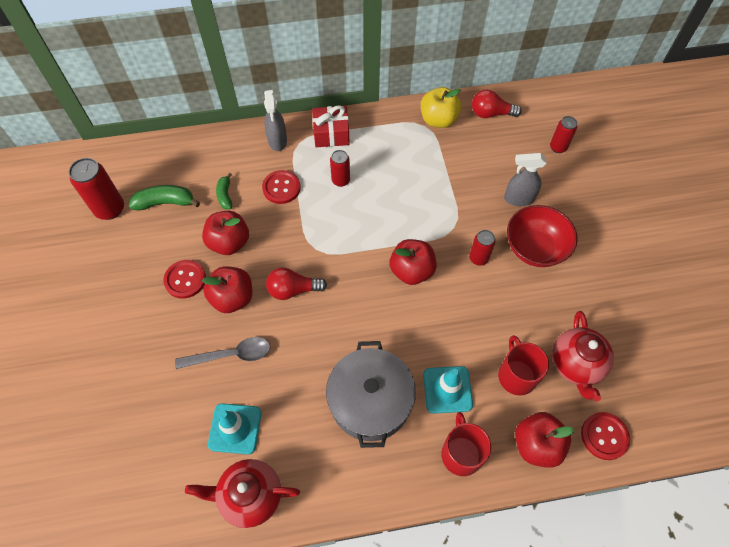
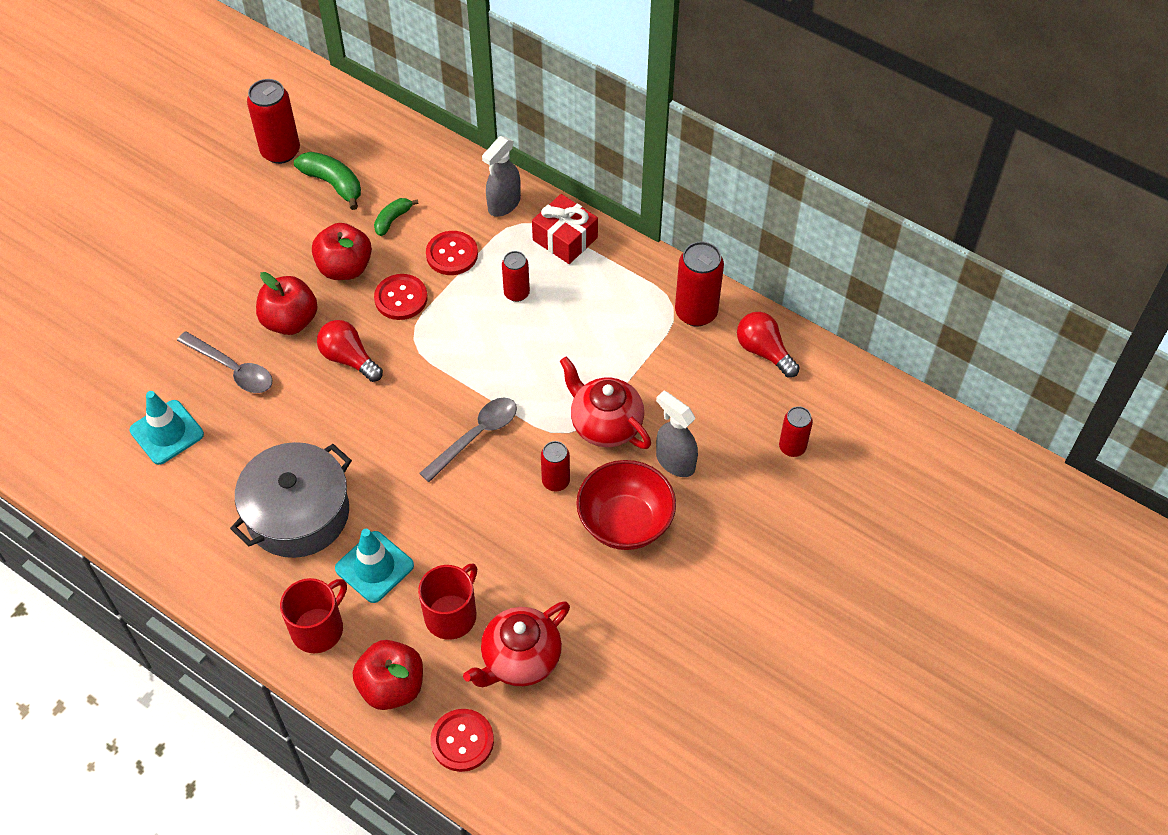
camera: 45 degrees right, 5 degrees down
(185, 280) = (270, 270): red button -> red button (401, 298)
(250, 496) = (117, 495): red teapot -> red teapot (605, 425)
(411, 271) = (476, 436): red apple -> grey spoon
(438, 120) = (696, 312): yellow apple -> red can

